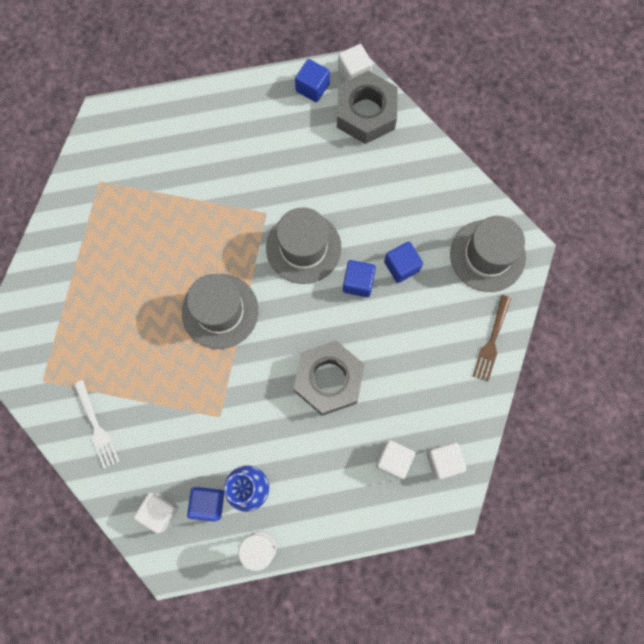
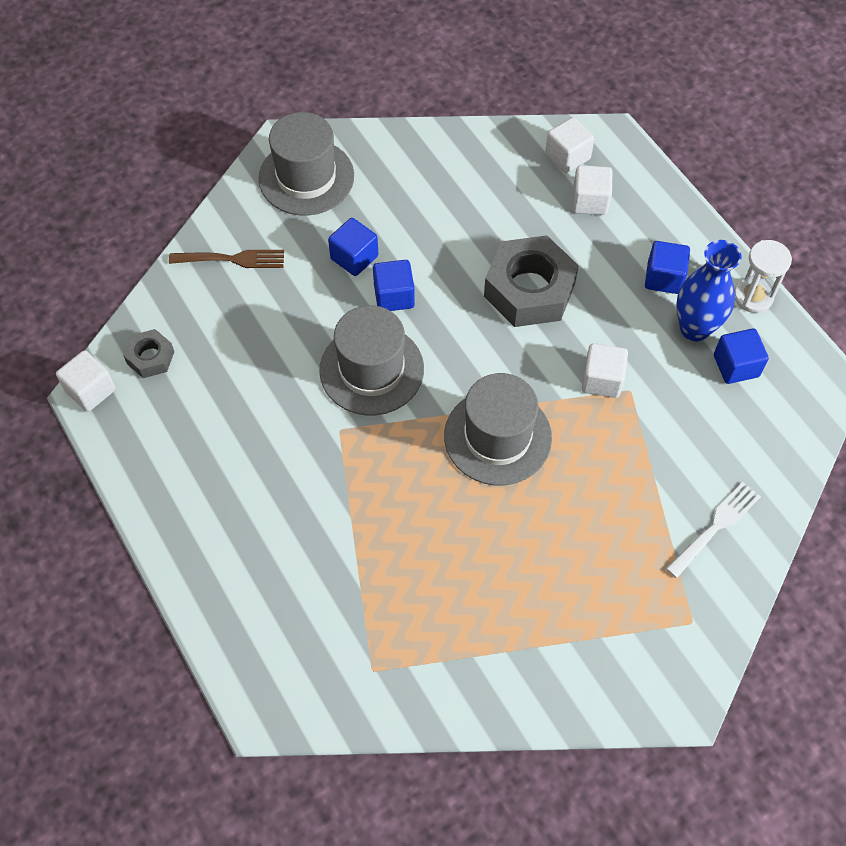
camera: 110 degrees left, 15 degrees down
(159, 511) = (774, 414): white cube -> white cube (602, 380)
(312, 88) = (129, 434): blue cube -> blue cube (664, 278)
(366, 113) = (150, 357): grey nut -> grey nut, size x0.50
(491, 340) = (409, 148): brown fork -> brown fork (231, 259)

